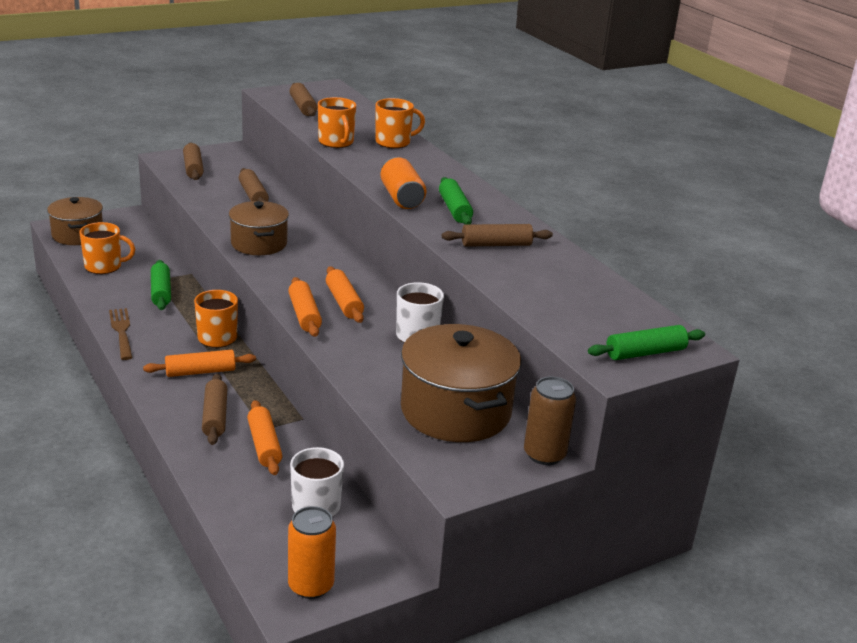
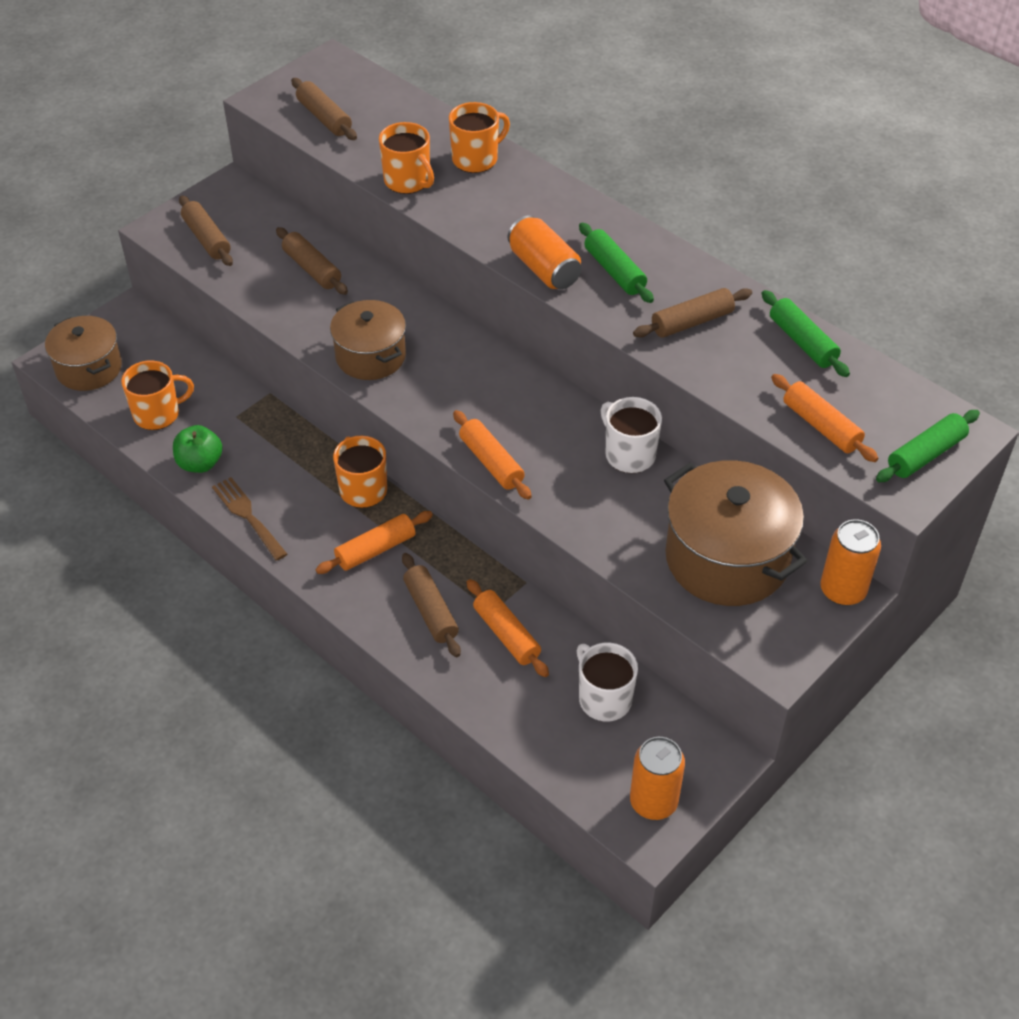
camera: 15 degrees left, 20 degrees up
(111, 297) = (200, 463): none -> green apple
(161, 292) = (253, 436): green rolling pin -> green rolling pin (802, 342)
(344, 302) = (523, 427): orange rolling pin -> orange rolling pin (821, 426)
(544, 454) = (842, 590): brown can -> orange can

